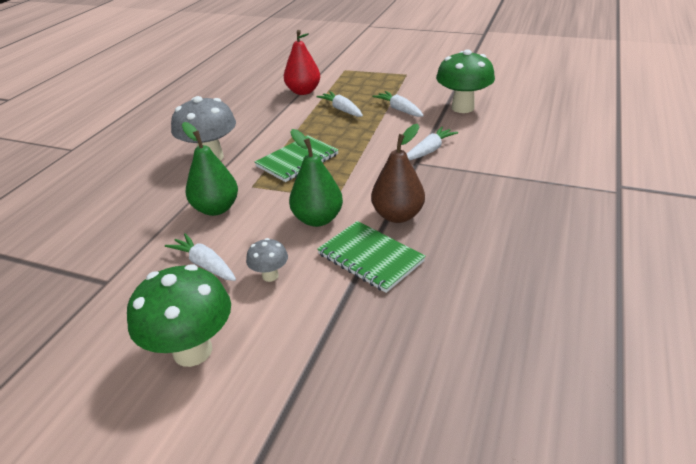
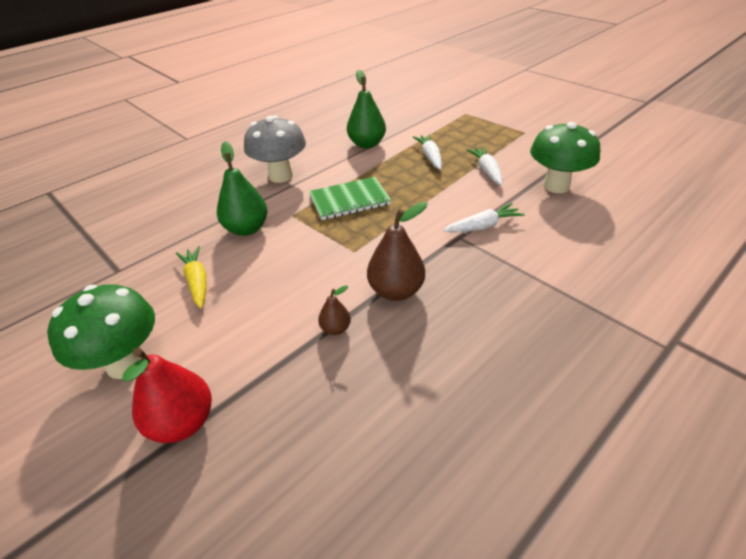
camera: 25 degrees right, 5 degrees up
(205, 264) = (197, 282): white carrot -> yellow carrot
(270, 276) = (237, 313): grey mushroom -> none
(303, 91) = (409, 128): red pear -> red pear (182, 423)
(317, 219) = (320, 269): green pear -> green pear (367, 144)
(370, 258) = (335, 329): green notebook -> brown pear

